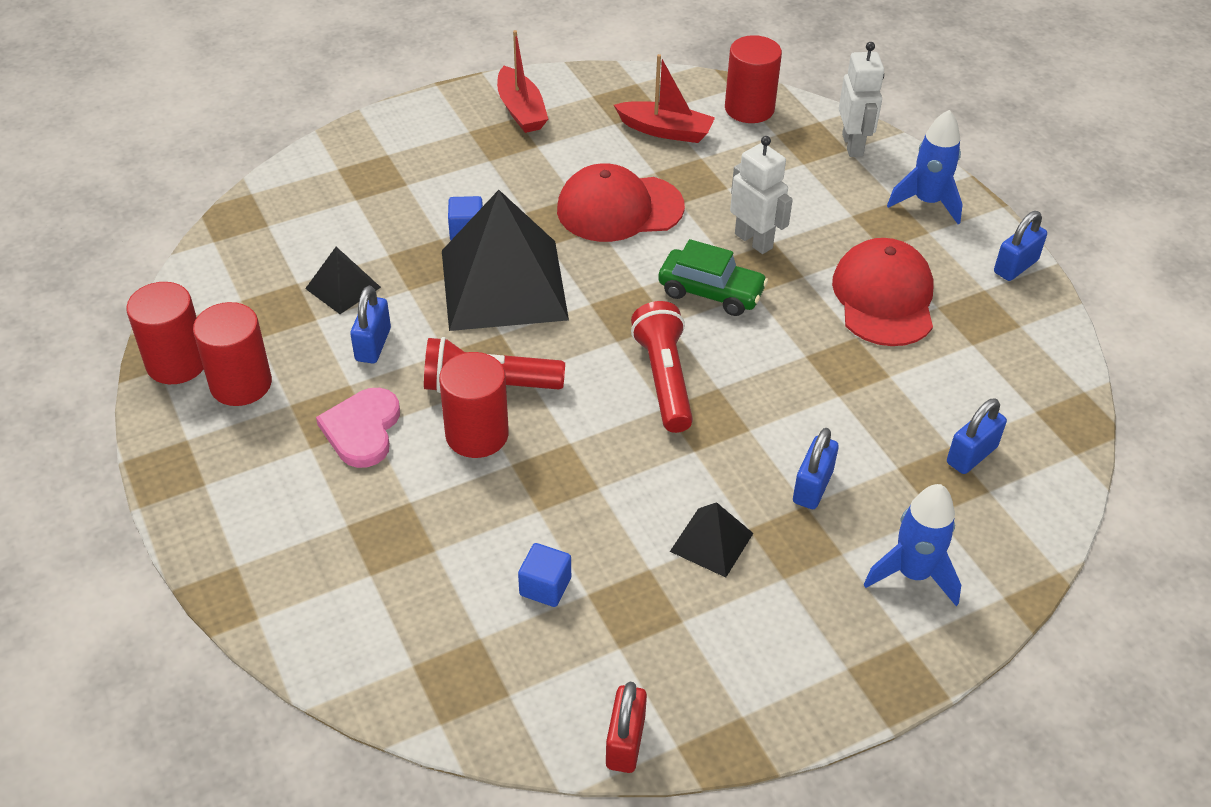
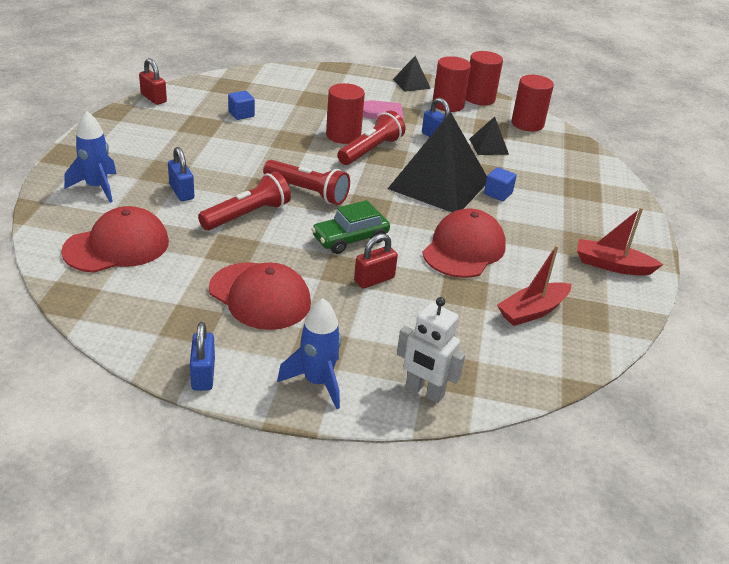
camera: 125 degrees right, 10 degrees down
(711, 542) = (199, 154): black pyramid -> black pyramid (411, 83)
(749, 109) = (525, 367): red cylinder -> red cylinder (527, 124)
(754, 241) = (374, 279): white robot -> red padlock
(777, 396) = (247, 215): none -> red flashlight
(971, 455) = (117, 246): blue padlock -> red cap

